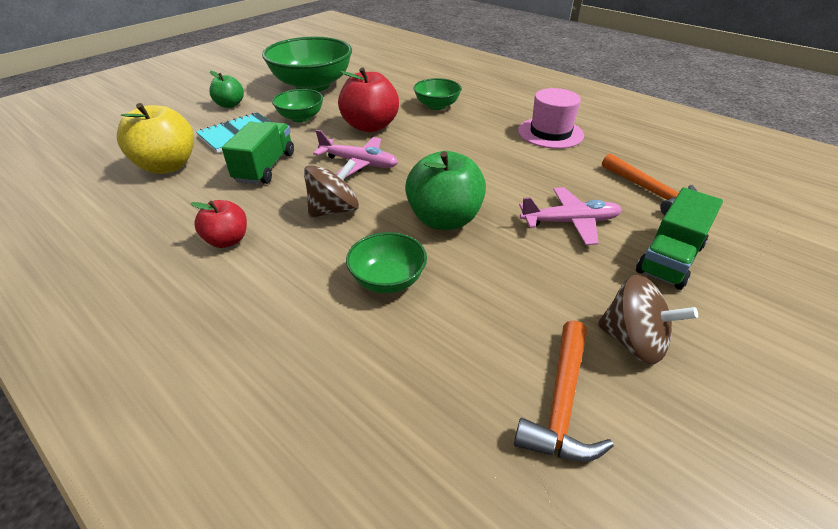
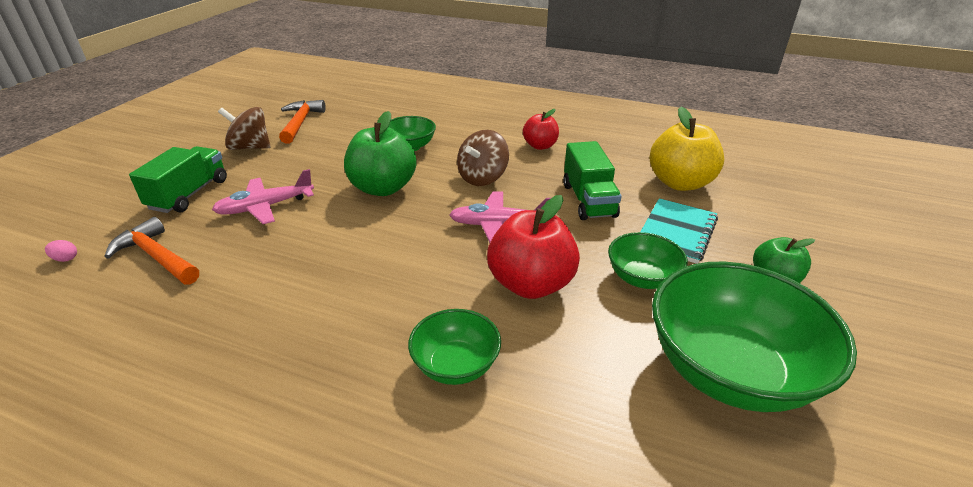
camera: 160 degrees right, 5 degrees down
(550, 133) = (249, 336): pink hat -> none
(735, 205) = (65, 259): none -> pink egg

